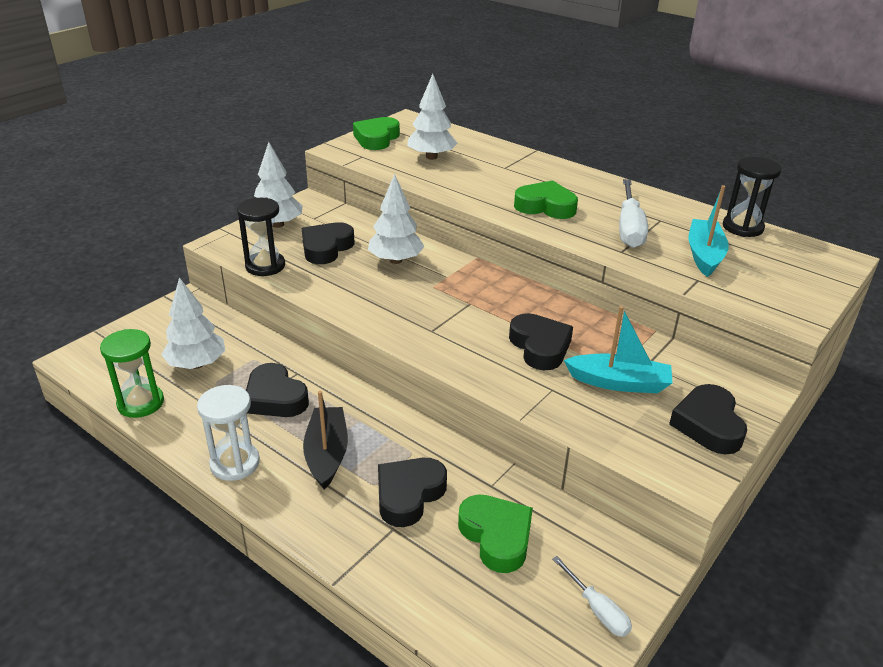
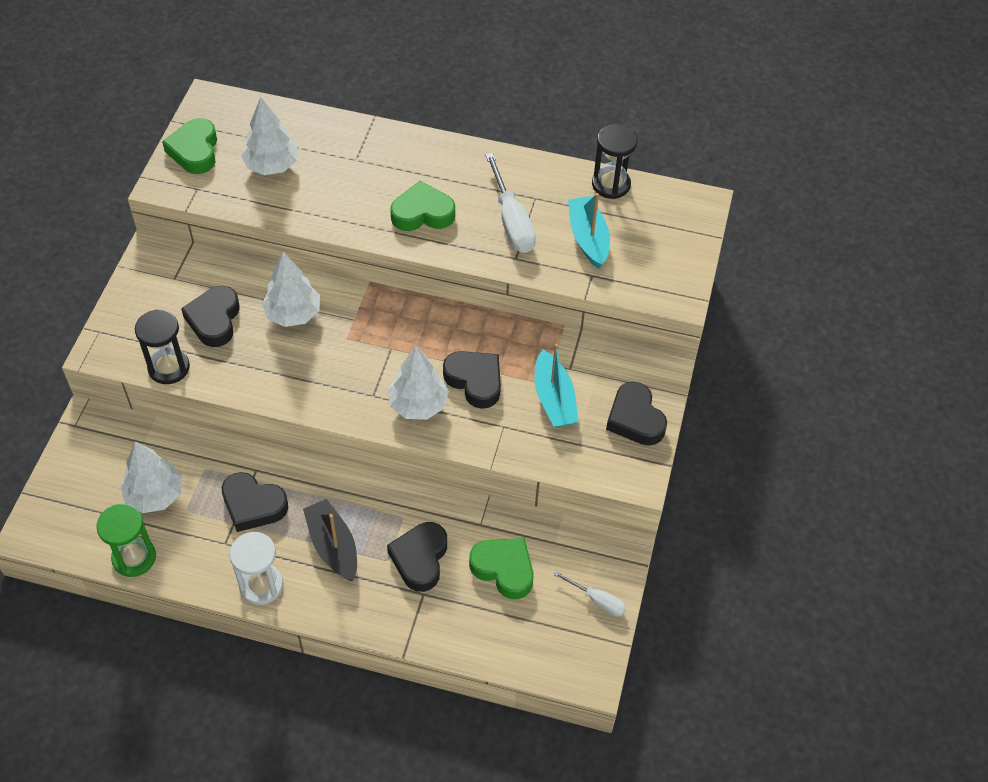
camera: 25 degrees left, 20 degrees up
(278, 224) = (142, 302): white tree -> white tree (418, 404)
(619, 382) = (554, 399): turquoise boat -> turquoise boat turned 90 degrees clockwise

